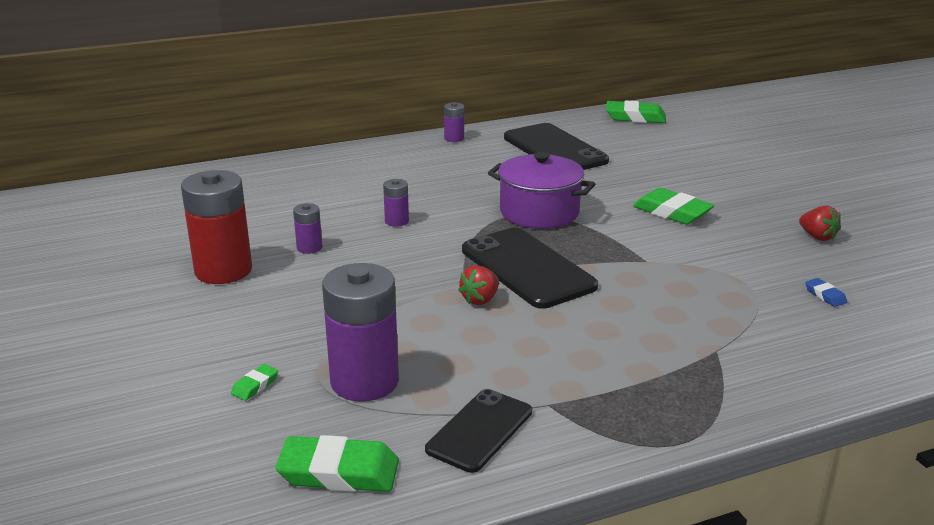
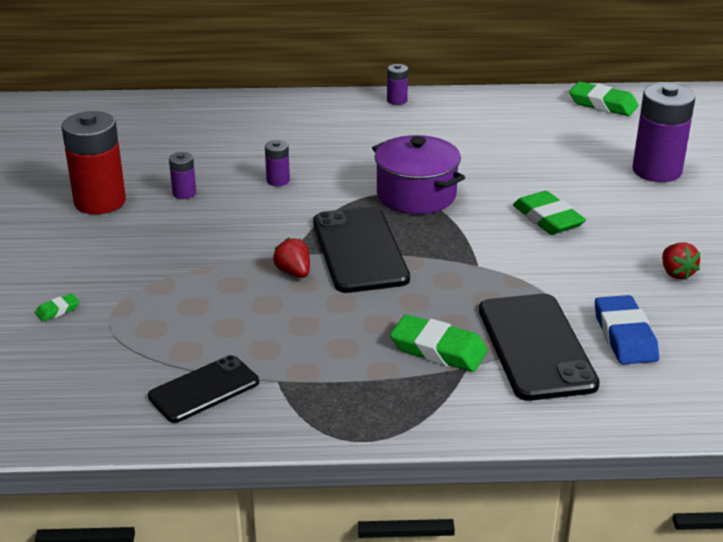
camera: 20 degrees right, 5 degrees up
(339, 472) = (72, 396): green eraser -> green eraser (438, 349)
(364, 381) = (143, 326): purple battery -> purple battery (656, 171)
(480, 300) = (294, 272): red strawberry -> red strawberry turned 90 degrees clockwise
(554, 149) = (487, 128): black phone -> black phone (536, 347)
(825, 295) = (625, 336): blue eraser -> blue eraser, size x2.11

